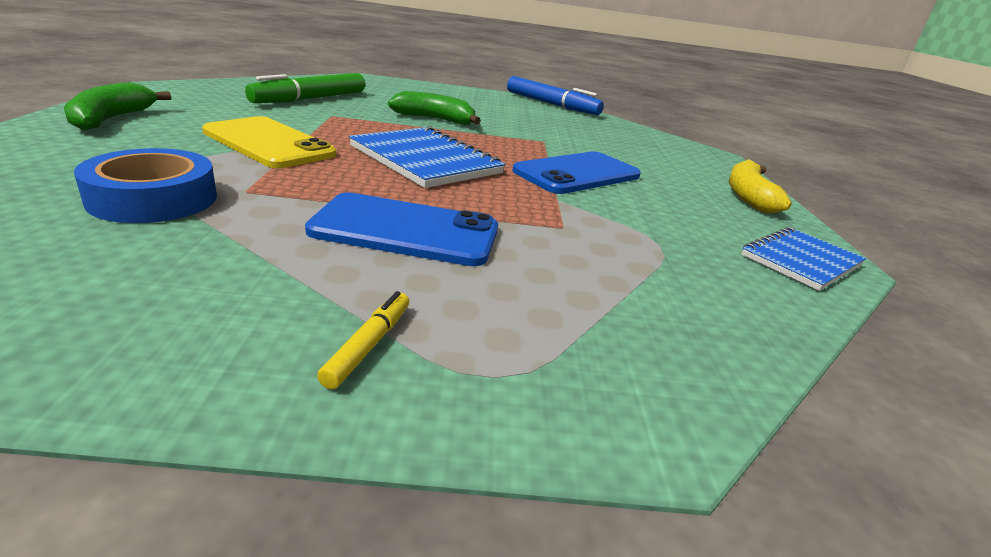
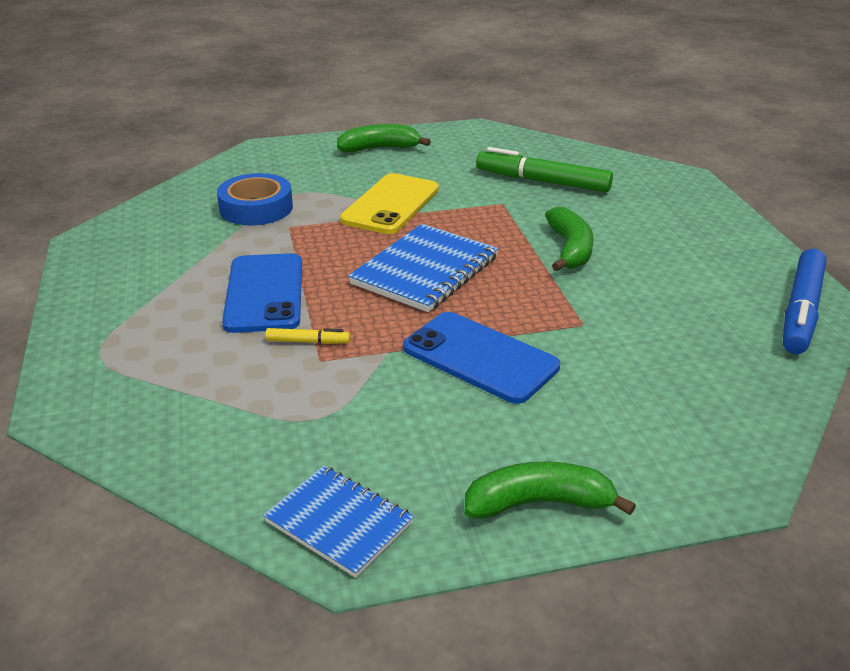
camera: 80 degrees right, 5 degrees up
(368, 345) = (118, 312): yellow marker -> yellow marker (308, 341)
(748, 196) = (539, 503): yellow banana -> green banana

